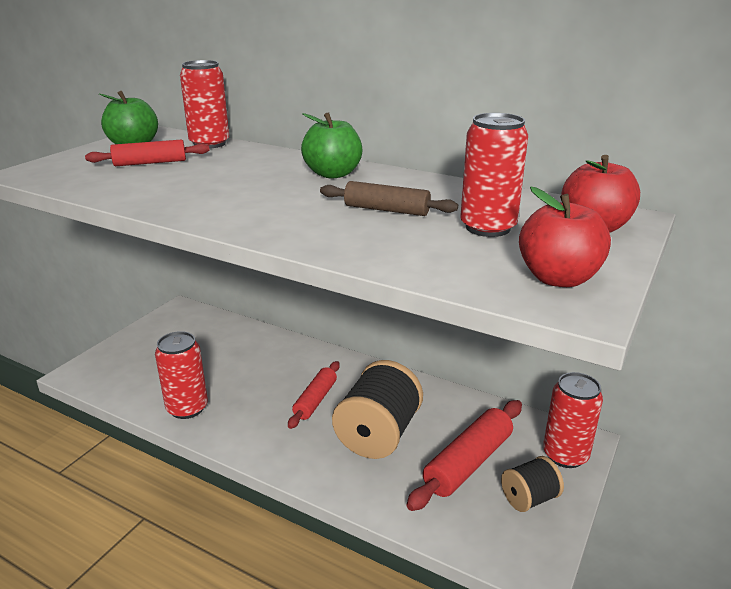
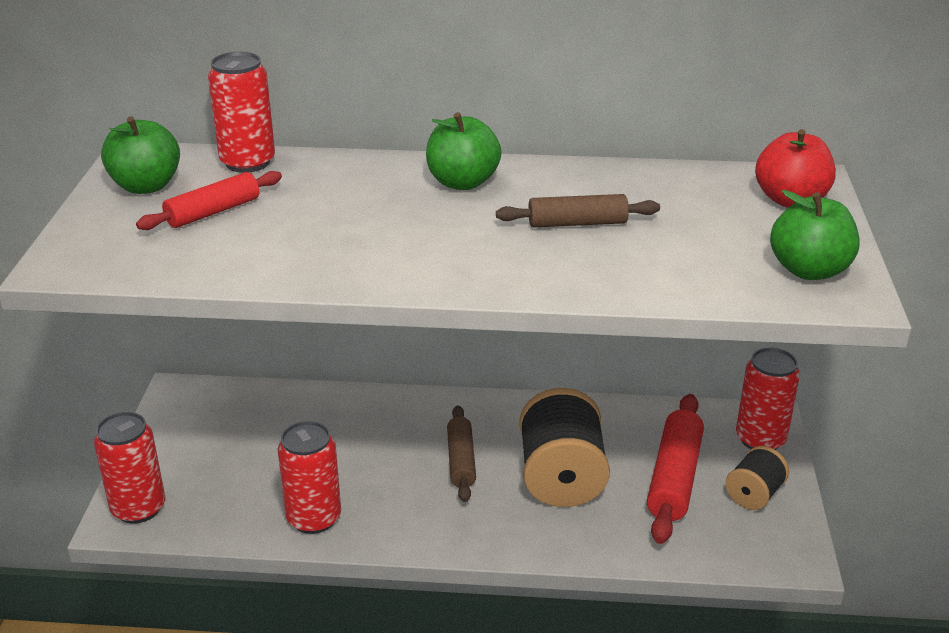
camera: 25 degrees left, 5 degrees up
(315, 400) = (461, 460): red rolling pin -> brown rolling pin
(488, 228) = (697, 224): red can -> red can (138, 508)
(558, 278) = (809, 270): red apple -> green apple

